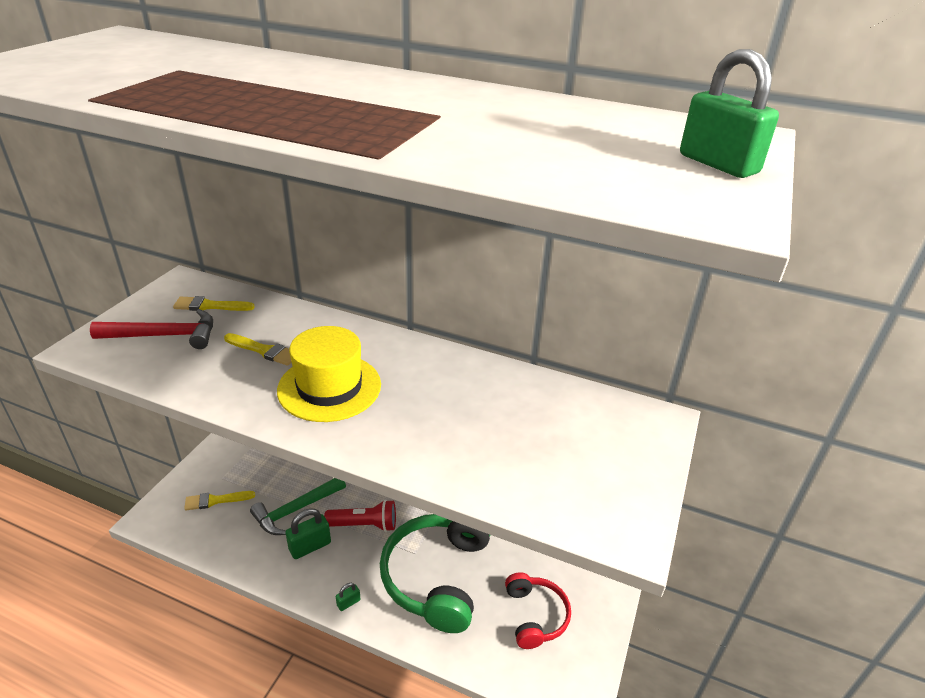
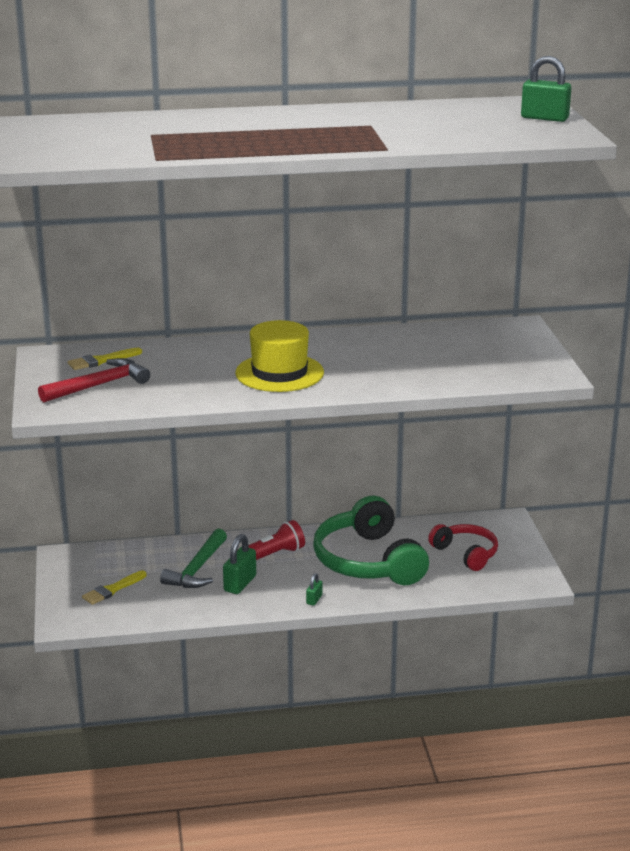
camera: 30 degrees left, 10 degrees down
(264, 350) = (196, 370): yellow brush -> none

